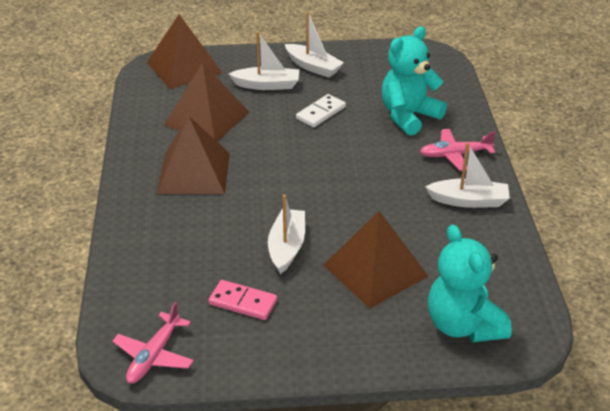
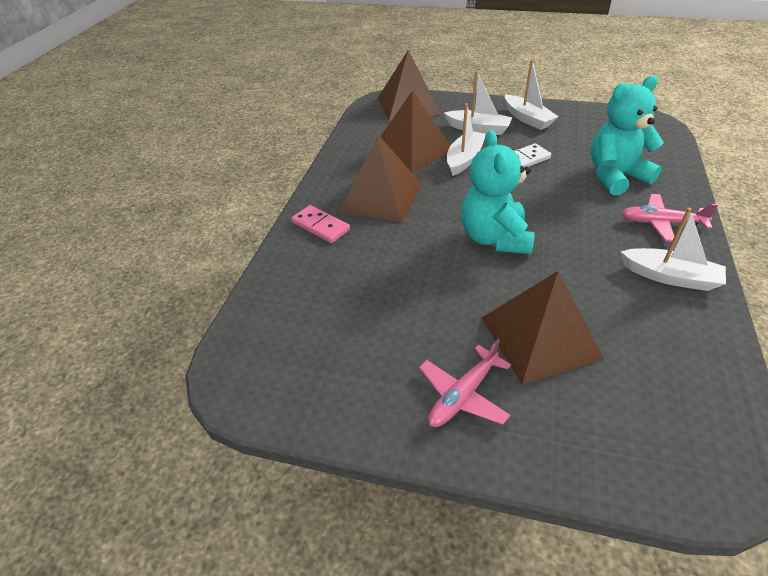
camera: 20 degrees right, 5 degrees up
(154, 355) = (263, 383): pink plane -> pink plane (463, 395)
(243, 302) = (379, 342): pink domino -> pink domino (320, 226)
(287, 247) = (447, 289): white boat -> white boat (464, 159)
(463, 325) = (638, 437): turquoise teddy bear -> turquoise teddy bear (494, 238)

